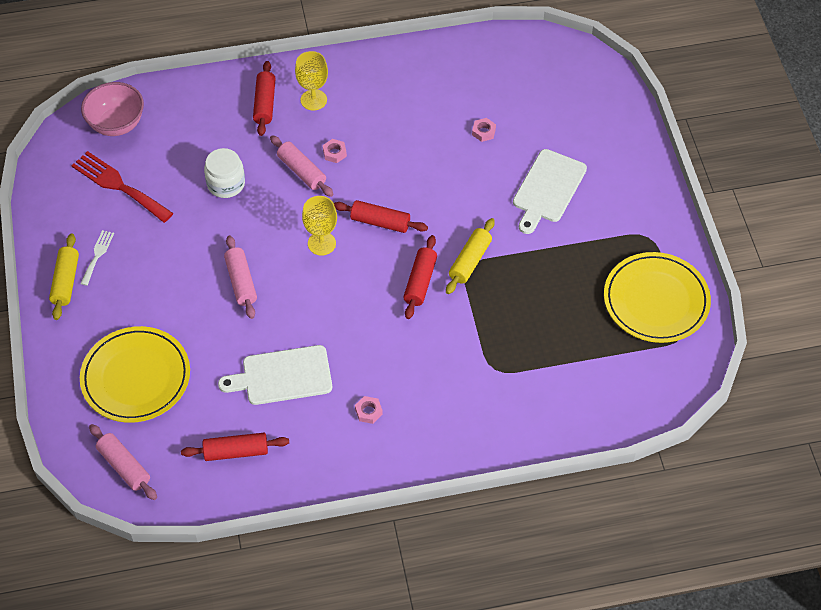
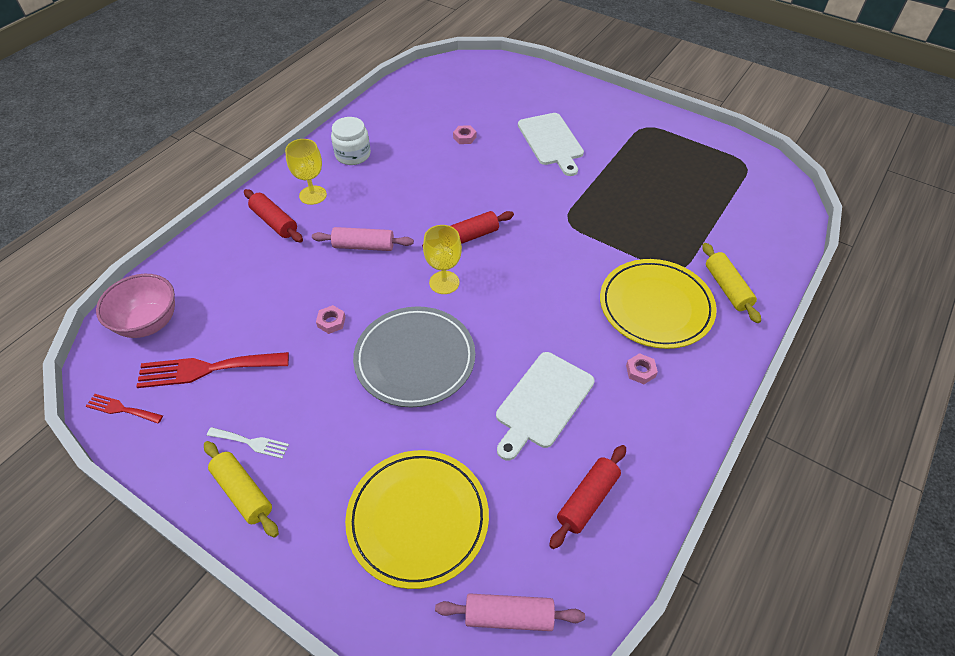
camera: 45 degrees left, 5 degrees down
(52, 174) = (121, 409): none -> red fork
(97, 255) = (251, 443): white fork -> white fork turned 135 degrees clockwise
(226, 184) = (309, 297): white jar -> white jar (353, 155)
(241, 282) = (415, 359): pink rolling pin -> grey plate
(334, 153) = (374, 217): pink nut -> pink nut (331, 322)
(420, 282) = (550, 253): red rolling pin -> none
(470, 261) = (564, 216): yellow rolling pin -> yellow rolling pin (727, 288)
(656, 300) = (703, 156): yellow plate -> yellow plate (656, 306)

